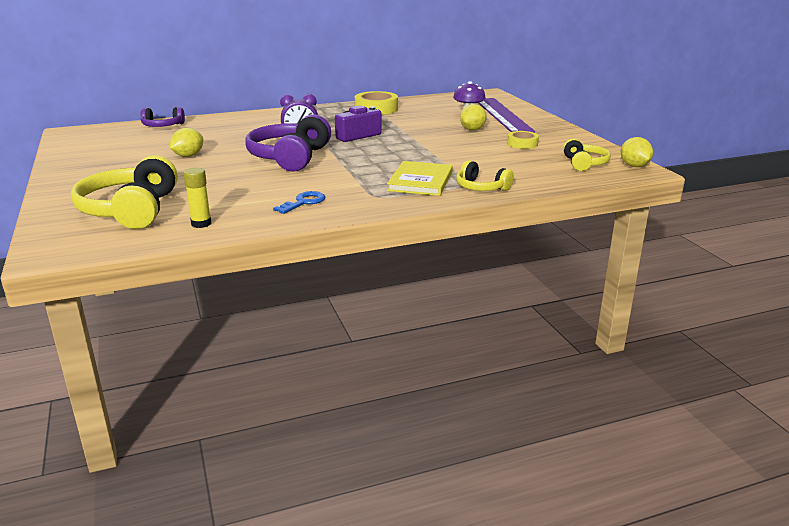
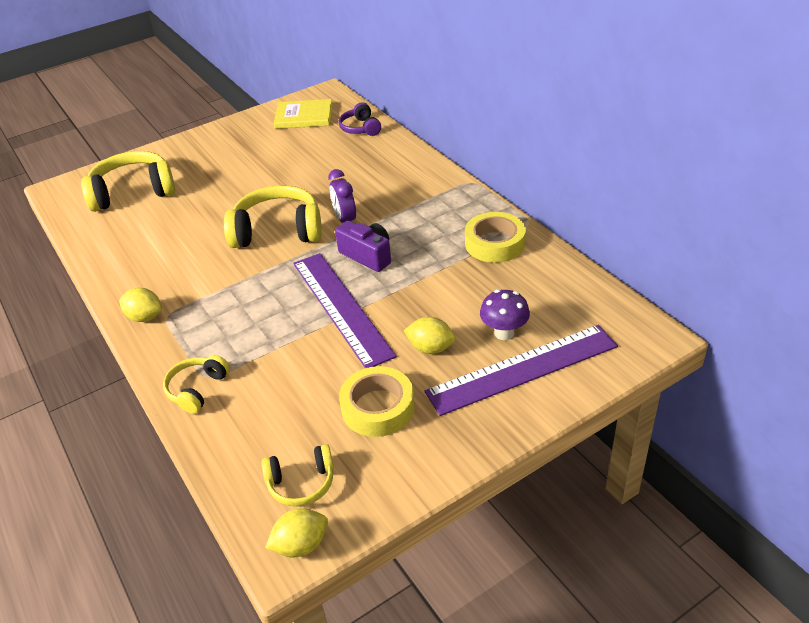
camera: 80 degrees right, 15 degrees up
(188, 156) = (271, 173): yellow lemon -> yellow lemon (145, 317)
(201, 224) = (103, 234): yellow glue stick -> none
(290, 157) = (277, 231): purple headphones -> yellow headphones
(303, 202) = (150, 274): blue key -> none
(413, 146) = (341, 307): none -> purple ruler
(420, 181) = (214, 337): yellow book -> yellow book (304, 116)
(522, 144) = (378, 407): yellow tape -> yellow tape, size x1.65

